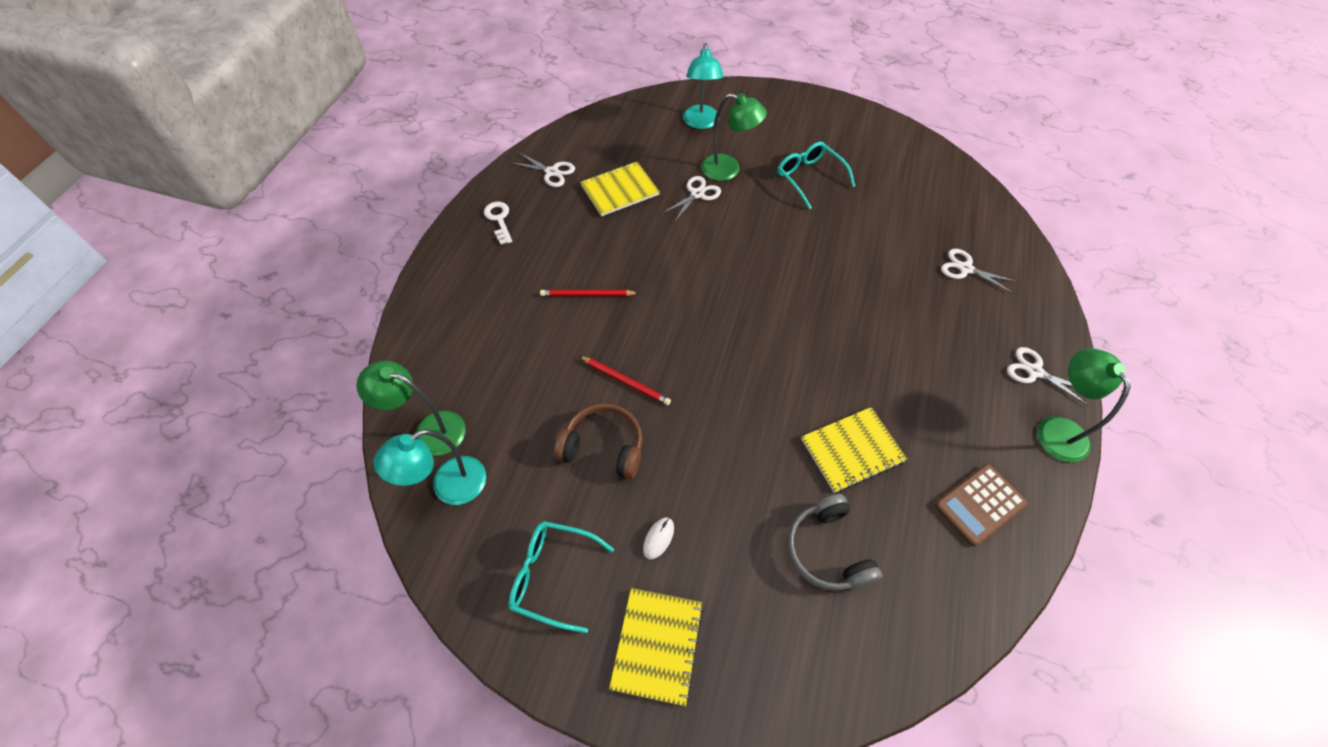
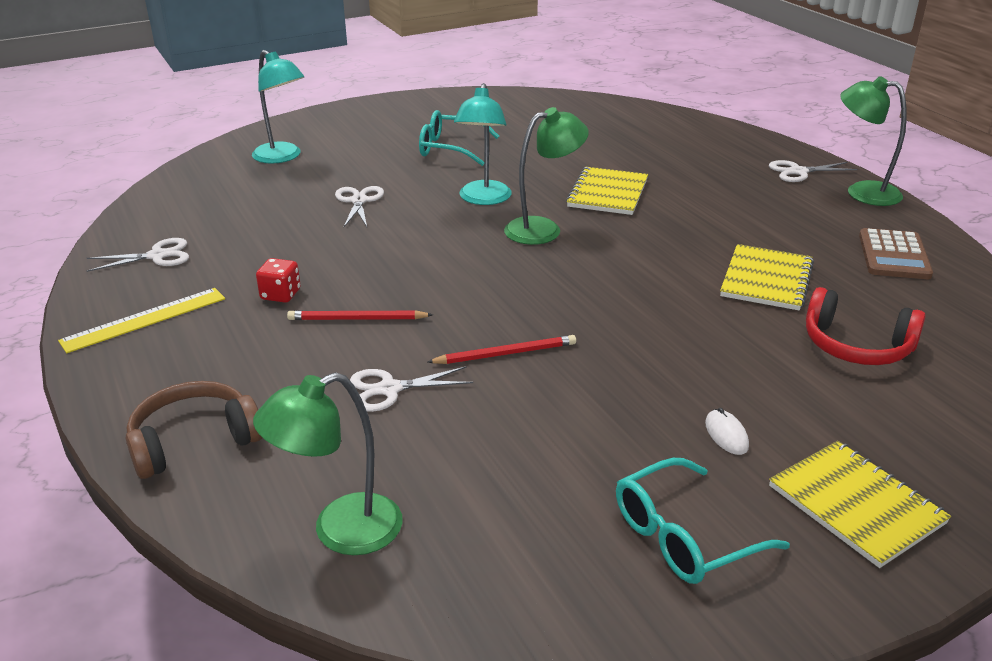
camera: 45 degrees left, 25 degrees down
(449, 487) = (449, 559): turquoise lamp -> turquoise lamp (483, 199)
(499, 220) = (144, 319): white key -> yellow ruler
(573, 247) = (280, 295): none -> red dice
(587, 295) = (357, 319): red pencil -> red pencil turned 45 degrees clockwise
(604, 446) = (565, 410): brown headphones -> brown headphones (194, 441)
(619, 190) = (267, 233): yellow notebook -> yellow notebook (608, 193)
(728, 170) = (364, 174): green lamp -> green lamp (543, 229)
(827, 550) = (856, 346): grey headphones -> red headphones
(965, 268) = (661, 144): white scissors -> white scissors (389, 389)

